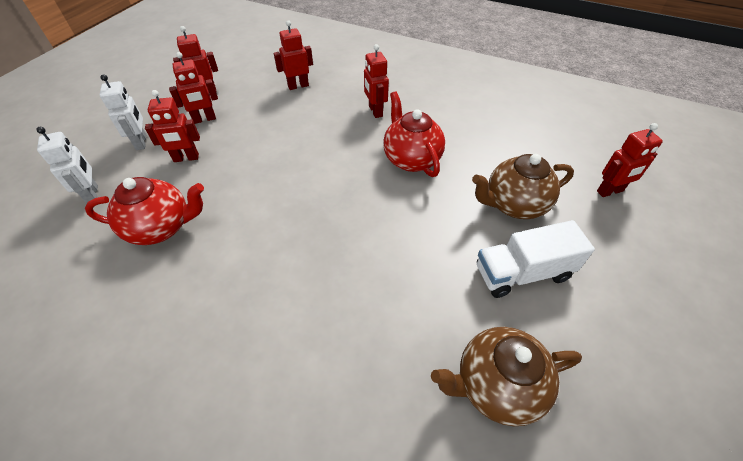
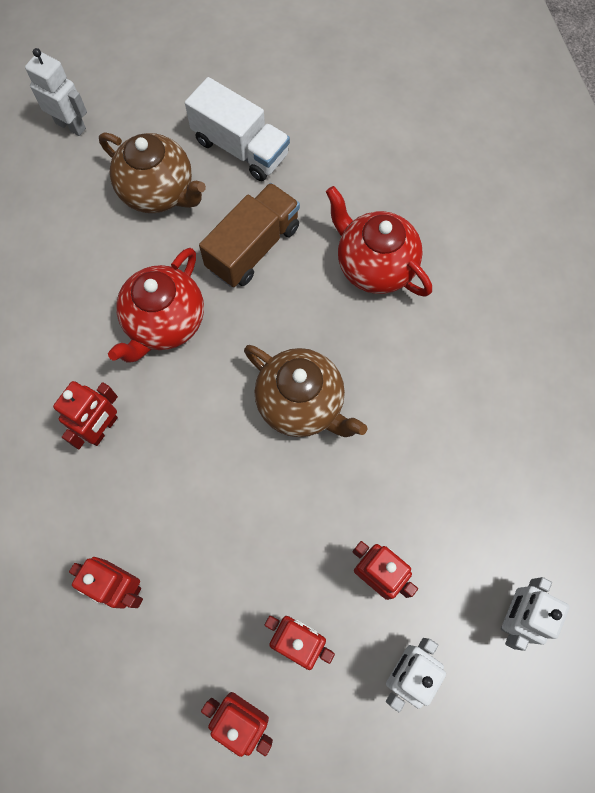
camera: 130 degrees left, 20 degrees up
(161, 227) = (472, 482): red teapot -> red teapot (374, 266)
(424, 226) = (253, 248): none -> brown truck
(496, 385) = (357, 119): brown teapot -> brown teapot (301, 404)
(610, 191) = (71, 125): red robot -> white robot

